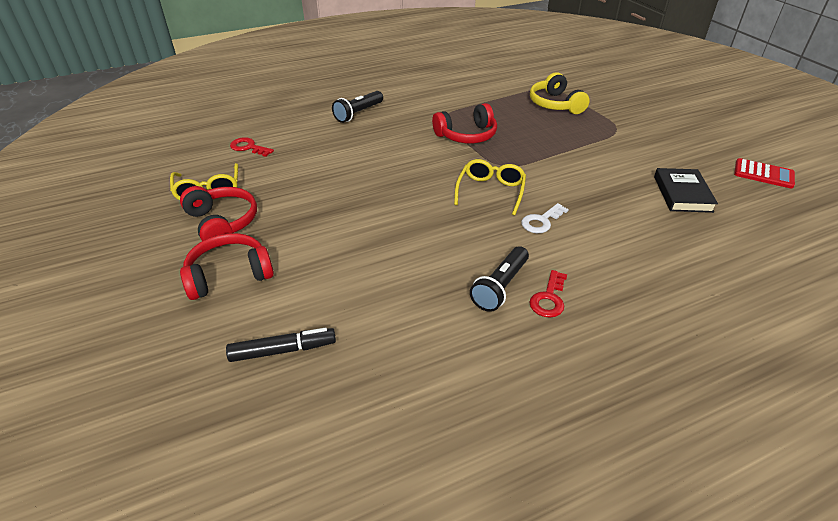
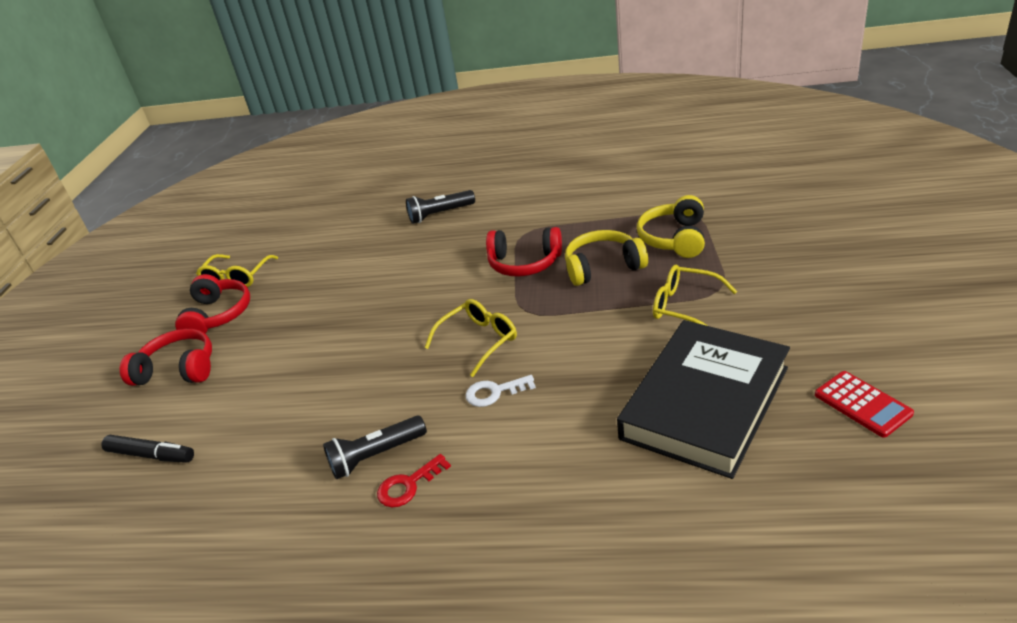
camera: 35 degrees right, 5 degrees down
(248, 147) = (307, 237): red key -> none
(527, 128) = (603, 267): none -> yellow headphones
(607, 142) = (684, 306): none -> yellow glasses
(682, 194) = (705, 403): black book -> black book, size x1.93

